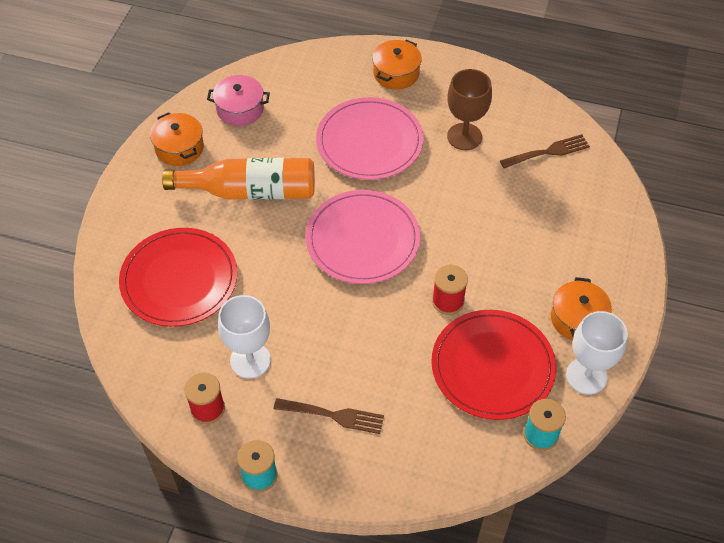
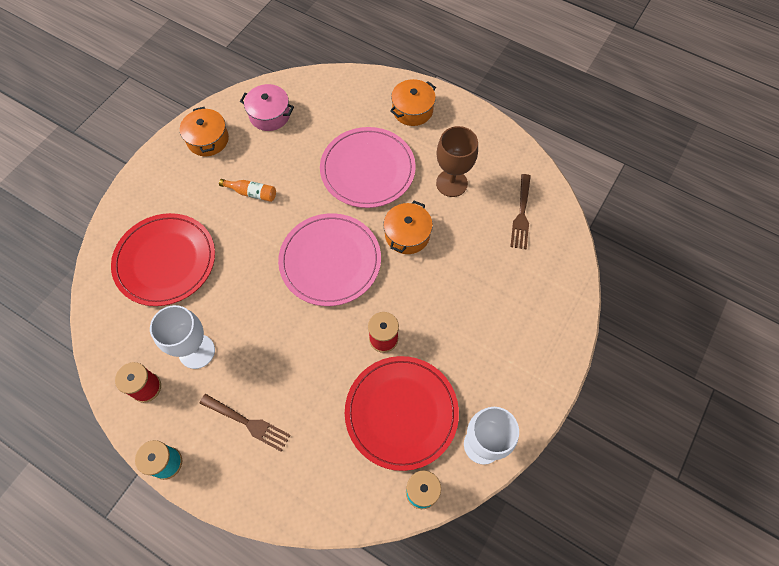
camera: 15 degrees right, 10 degrees up
(250, 191) = (252, 193): orange bottle -> orange bottle, size x0.44
(548, 152) = (521, 215): brown fork -> brown fork turned 105 degrees clockwise
(577, 319) = (493, 385): orange pot -> orange pot (407, 235)

